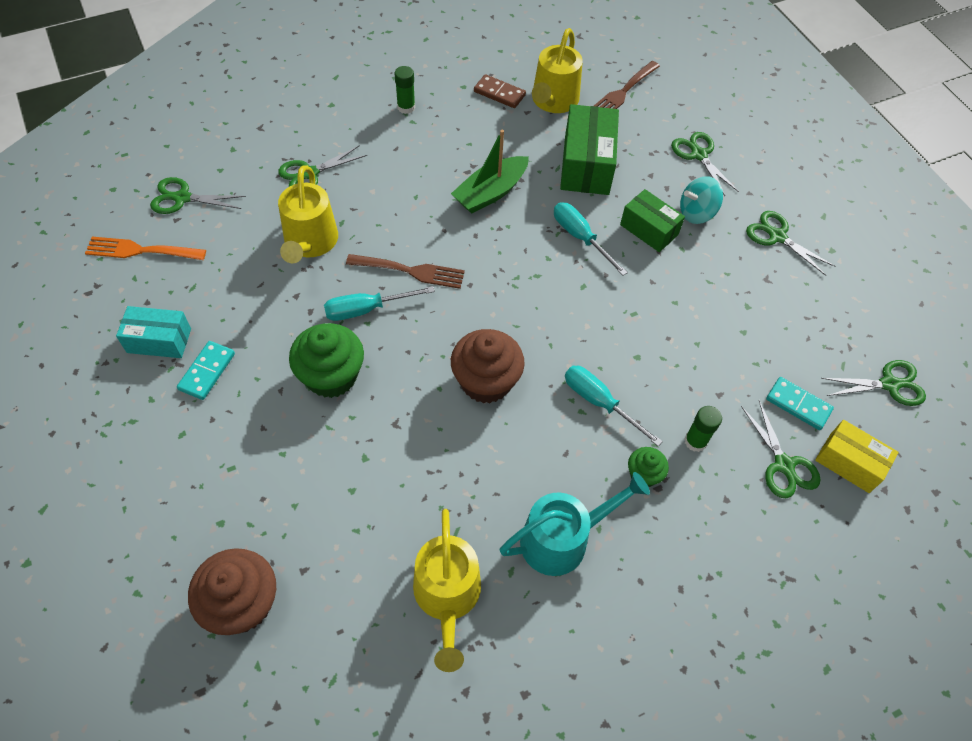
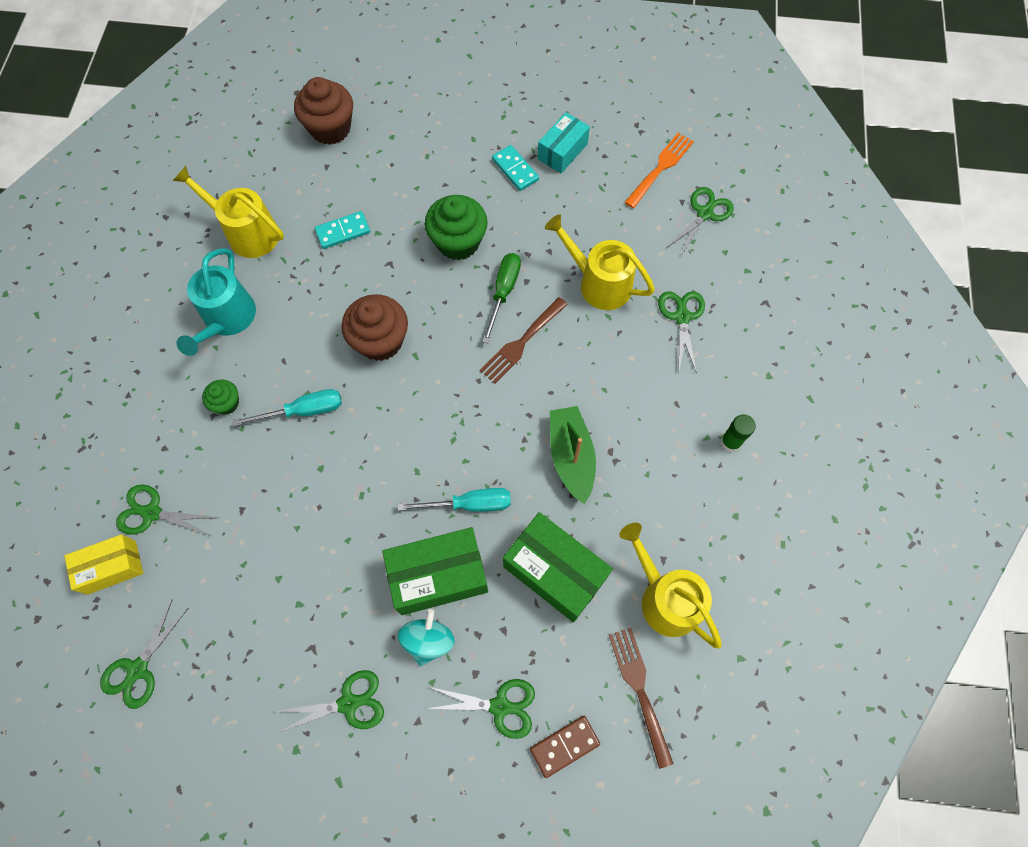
camera: 125 degrees right, 10 degrees up
(366, 309) = (503, 292): turquoise screwdriver -> green screwdriver
(499, 93) = (706, 547): brown domino -> brown domino (564, 746)
(649, 229) = (438, 576): green box -> green box, size x1.57
(695, 441) = (220, 459): green glue stick -> none
(798, 405) = (184, 568): turquoise domino -> turquoise domino (343, 232)

